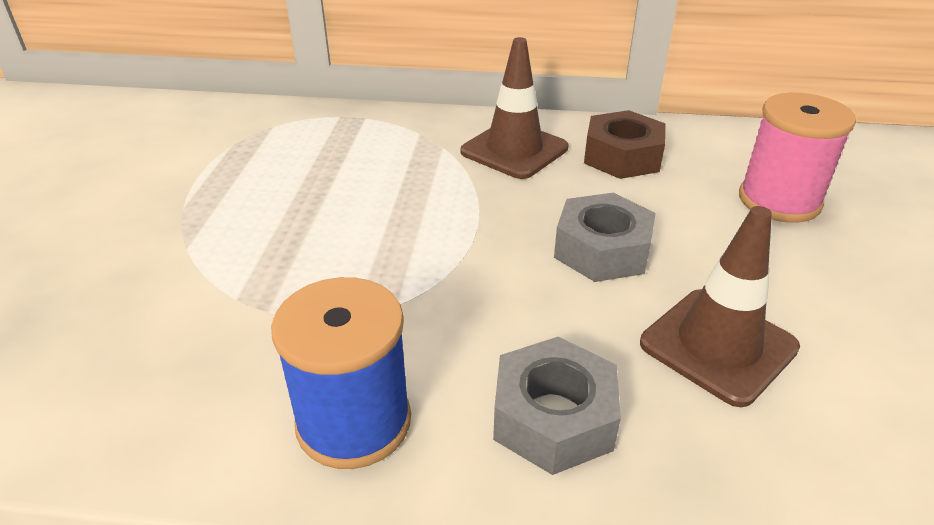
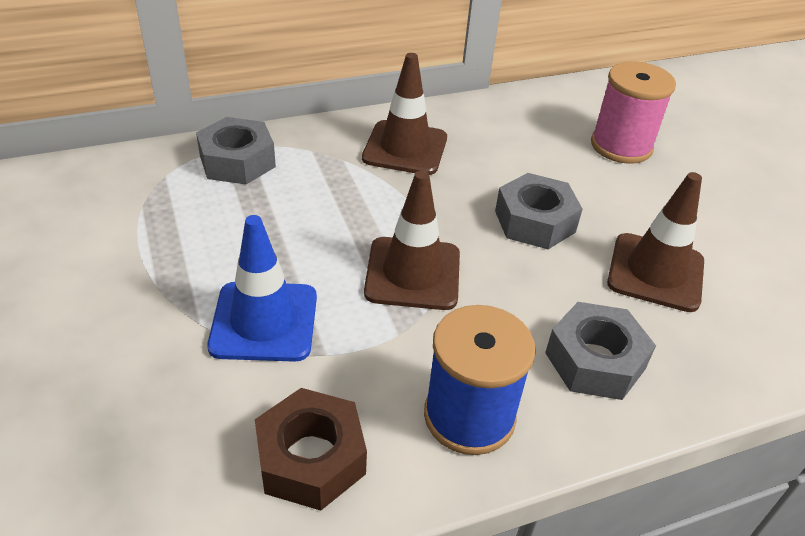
camera: 30 degrees left, 5 degrees up
(240, 264) = (264, 321): none -> blue traffic cone
(343, 128) = (237, 161): none -> grey nut
(420, 263) = (413, 273): none -> brown traffic cone
(622, 157) = (491, 134): brown nut -> brown nut (311, 458)

